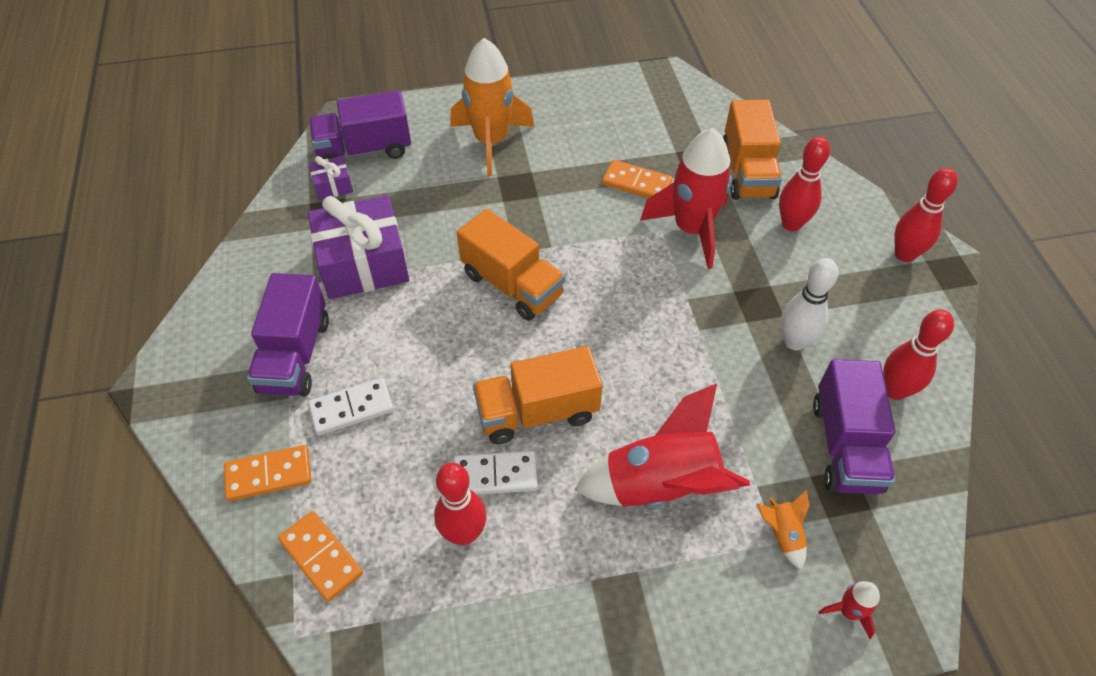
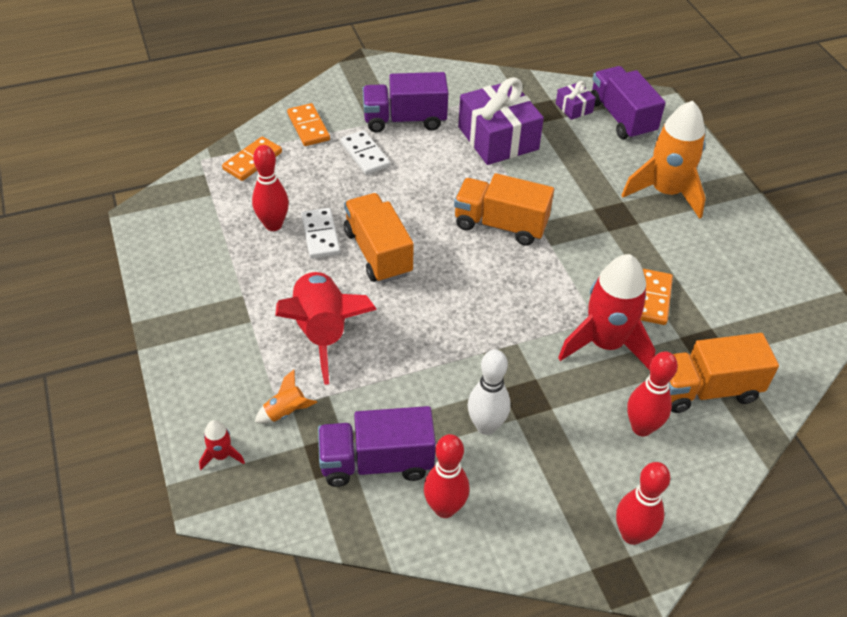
camera: 80 degrees right, 5 degrees down
(512, 285) = (500, 225): orange truck -> orange truck turned 75 degrees clockwise

